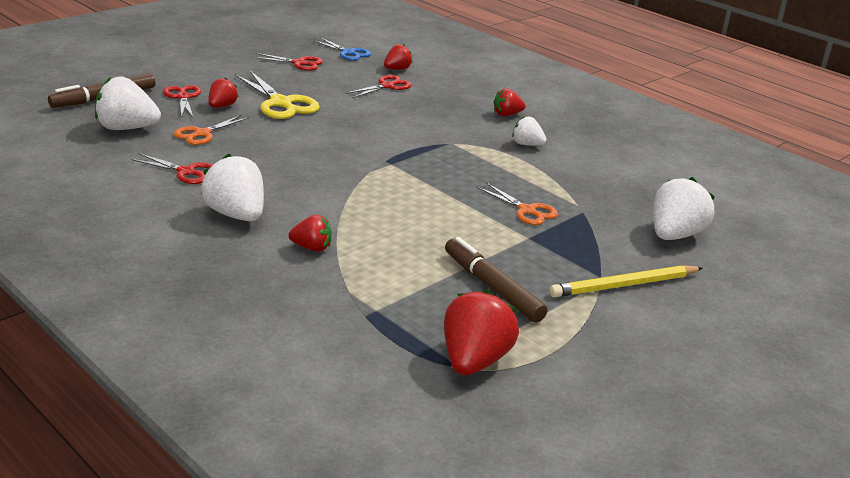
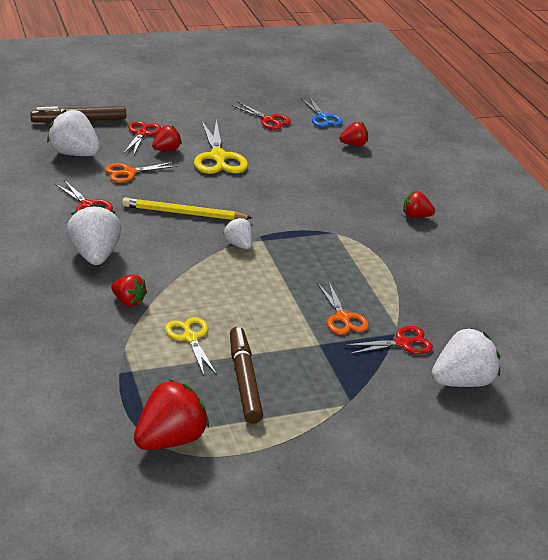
camera: 25 degrees right, 5 degrees up
(387, 86) = (328, 160): red scissors -> red scissors (402, 343)
(405, 264) = (190, 337): none -> yellow scissors
(527, 144) = (406, 252): white strawberry -> white strawberry (238, 245)
(624, 285) = (364, 414): yellow pencil -> yellow pencil (184, 213)

